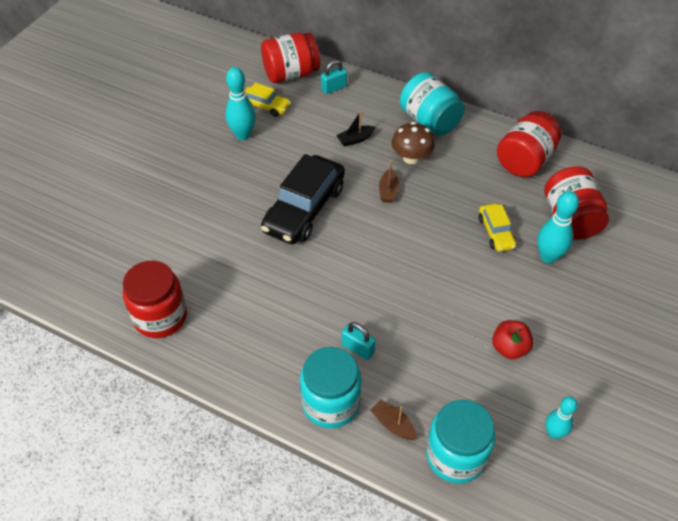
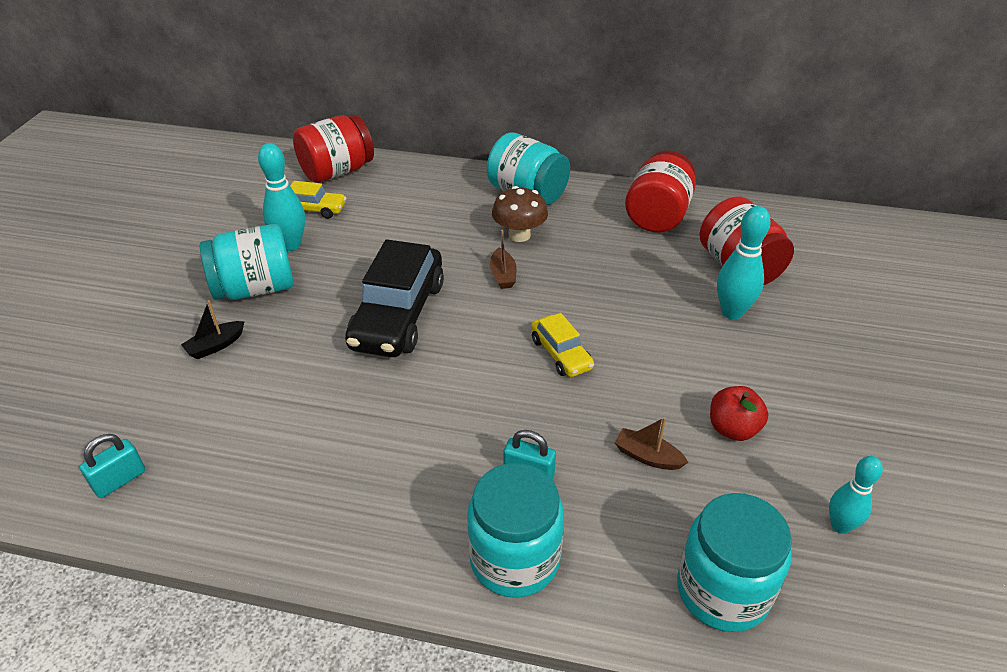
camera: 15 degrees left, 10 degrees down
(160, 317) = (218, 494): red jar -> none
(211, 168) = (255, 289): none -> turquoise jar
(334, 88) = (396, 178): turquoise padlock -> turquoise padlock (119, 480)
(355, 139) = (441, 227): black boat -> black boat (215, 346)
(393, 424) = (616, 568): brown boat -> brown boat (647, 456)
(495, 232) = (656, 297): yellow car -> yellow car (561, 354)

